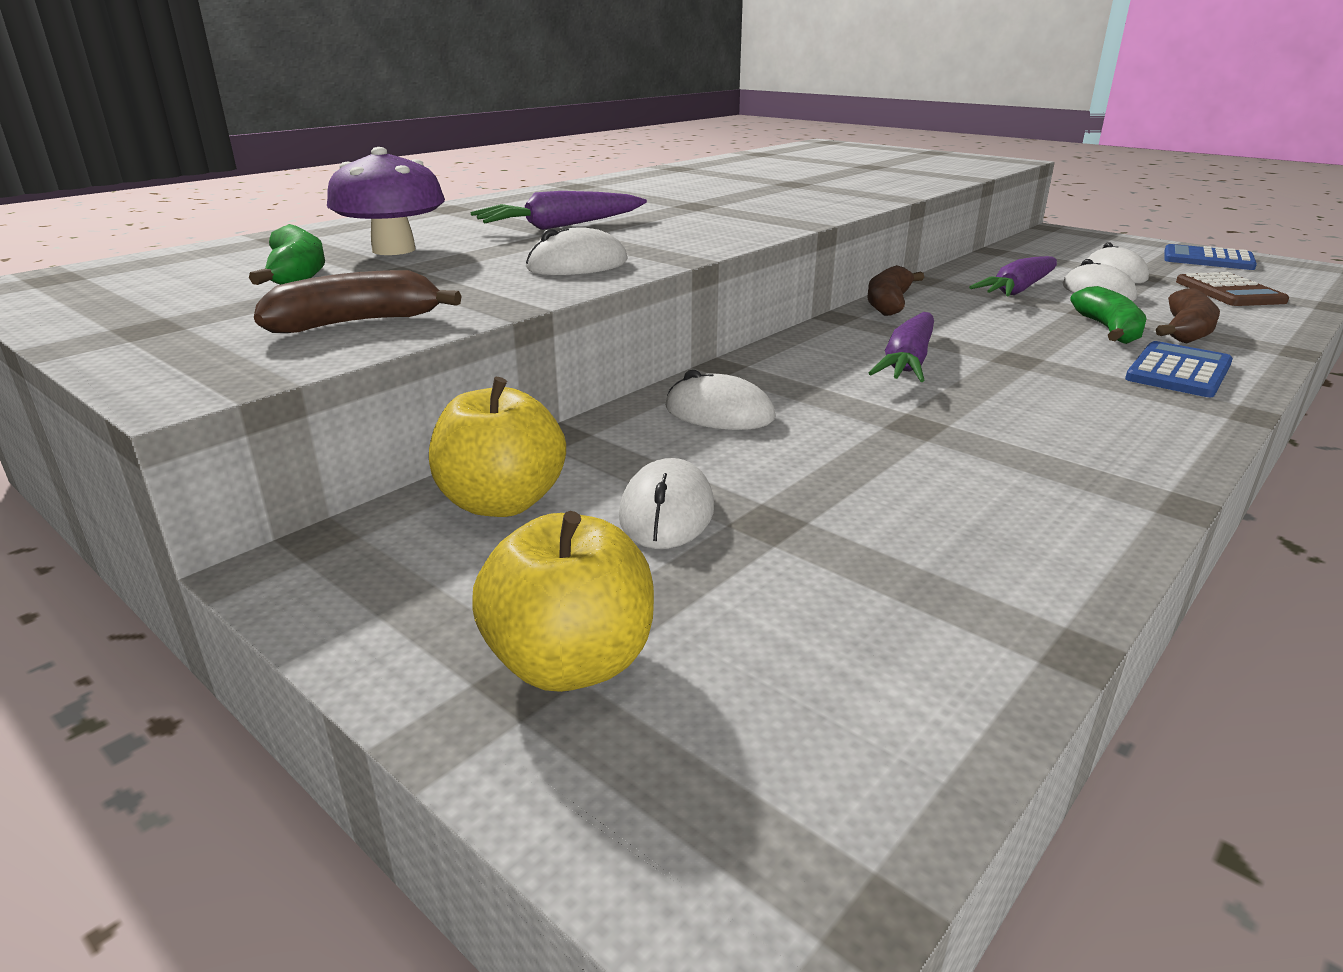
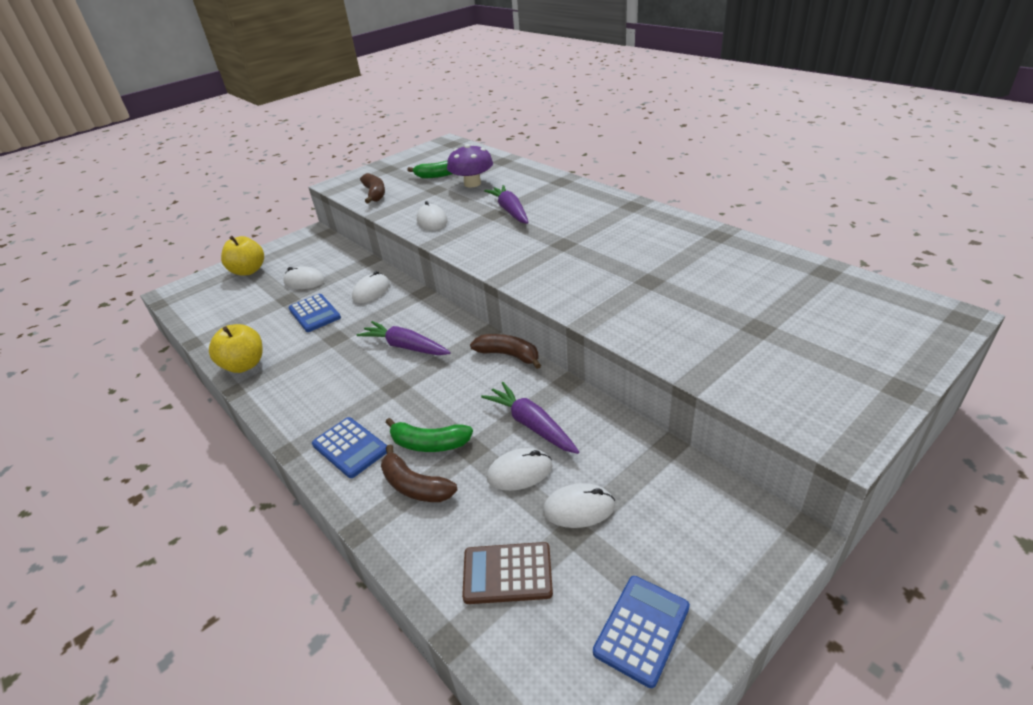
camera: 100 degrees right, 10 degrees up
(502, 503) = (327, 255): yellow apple -> yellow apple (244, 365)
(832, 465) = (314, 313): none -> blue calculator

